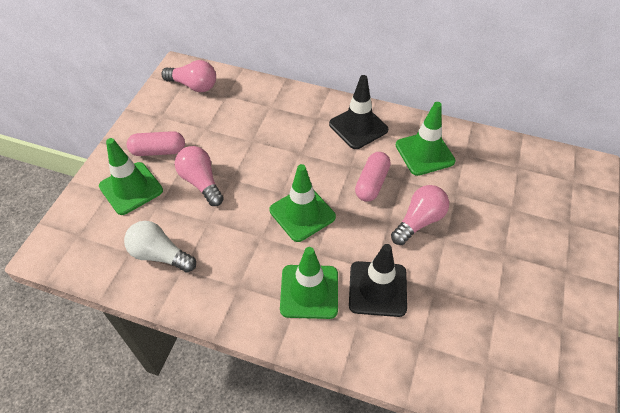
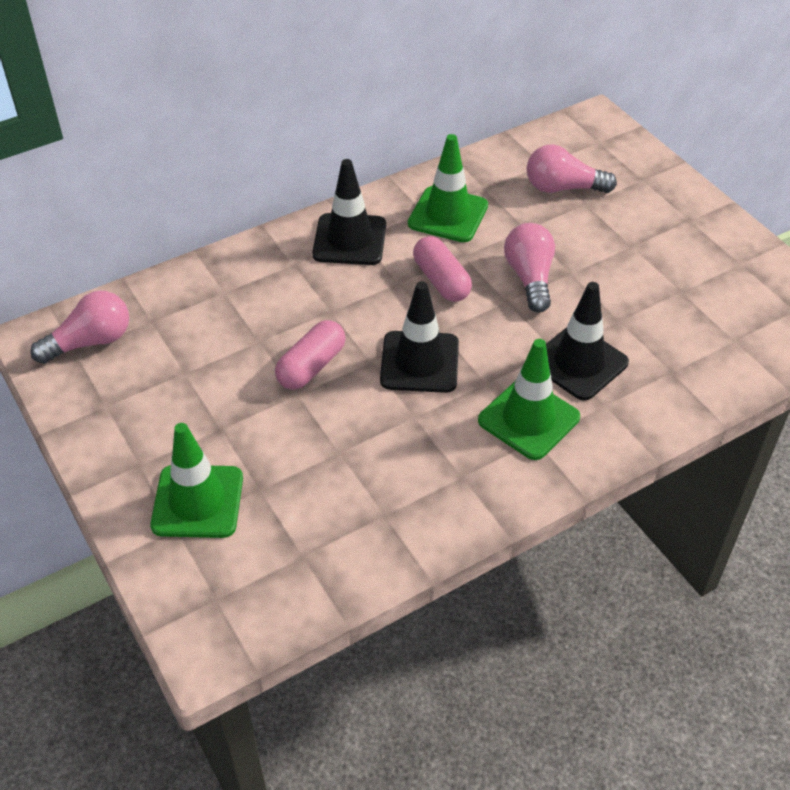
camera: 50 degrees left, 5 degrees down
(158, 151) = (165, 440): pink capsule -> pink capsule (311, 366)
(160, 255) = (340, 526): white light bulb -> none
(201, 182) = (269, 426): pink light bulb -> pink light bulb (563, 188)
(302, 213) = (419, 362): green traffic cone -> black traffic cone

